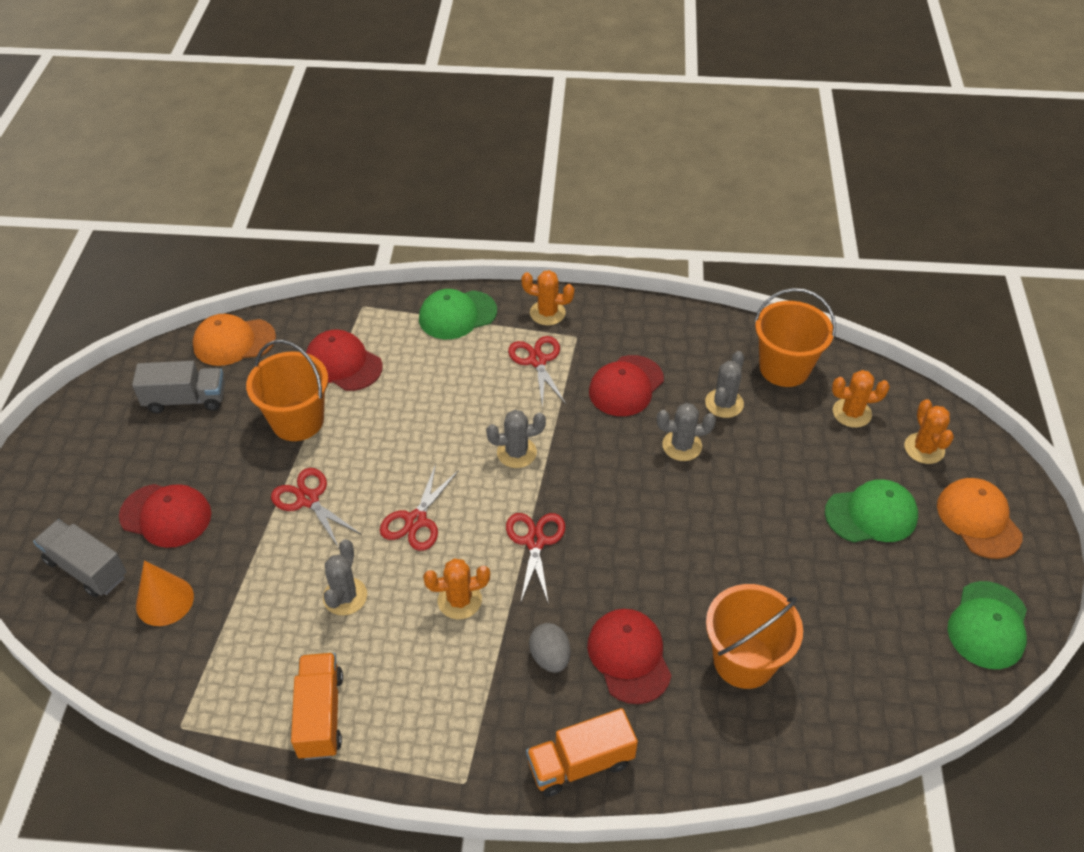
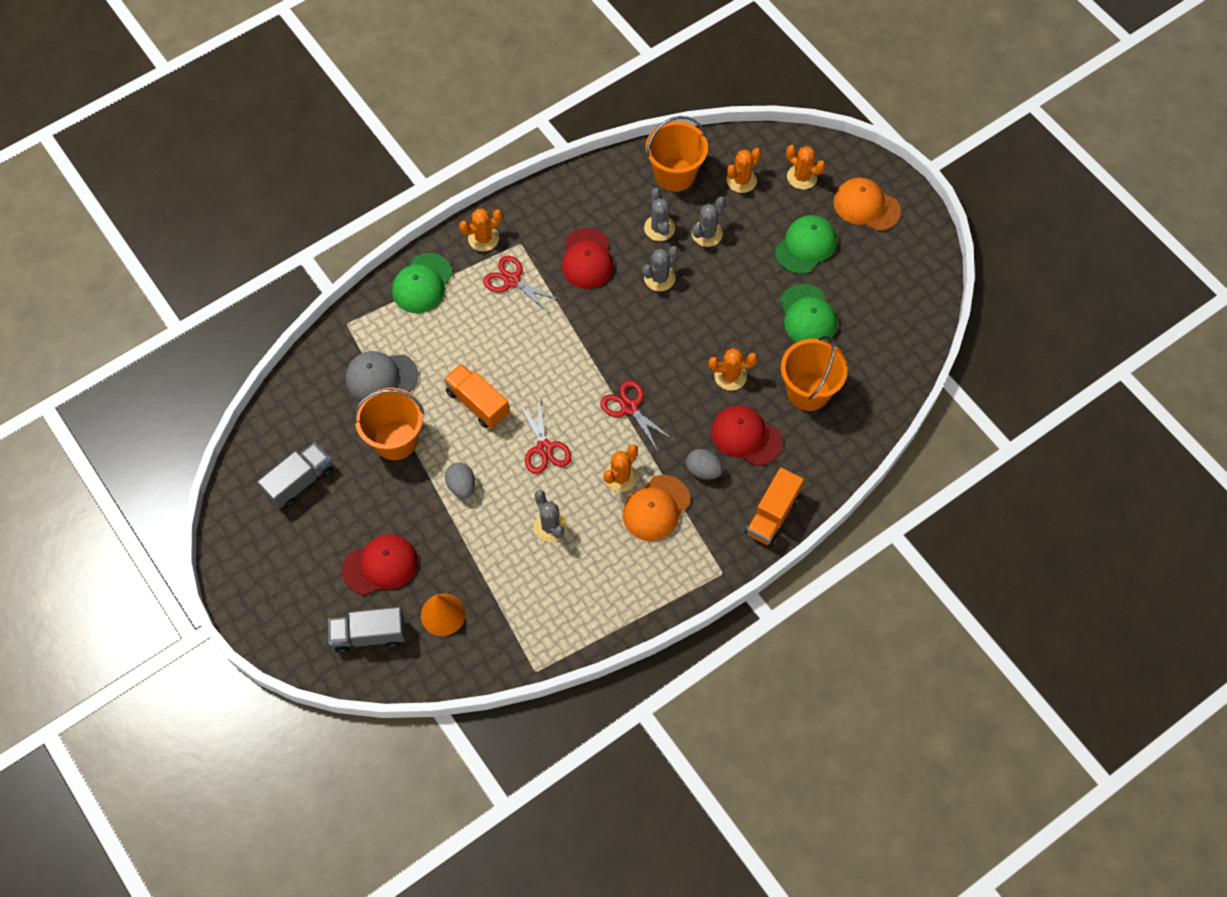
camera: 40 degrees left, 15 degrees up
(234, 342) = (283, 416): orange cap -> orange cap (656, 508)
(308, 499) = (461, 486): red scissors -> grey egg
(321, 715) = (608, 601): orange truck -> orange truck (478, 403)
(343, 363) = (381, 377): red cap -> grey cap
(516, 452) = (562, 357): grey cactus -> grey cactus (707, 234)
(669, 584) = (730, 376): none -> orange cactus
(988, 625) = (917, 273): green cap -> green cap (807, 316)

